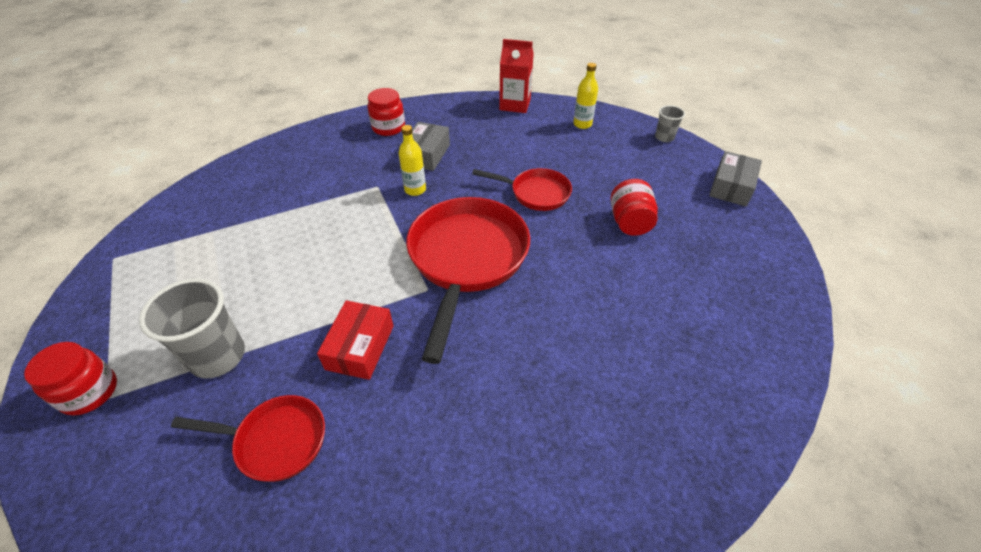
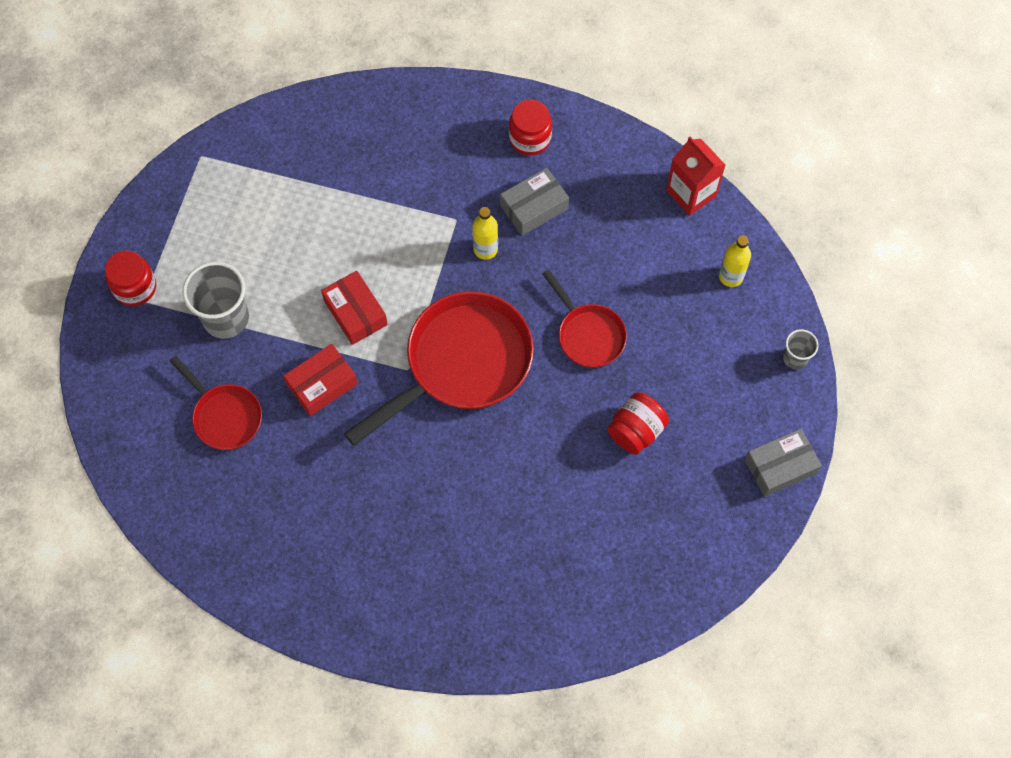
camera: 40 degrees right, 20 degrees up
(346, 280) = (355, 312): none -> red box

